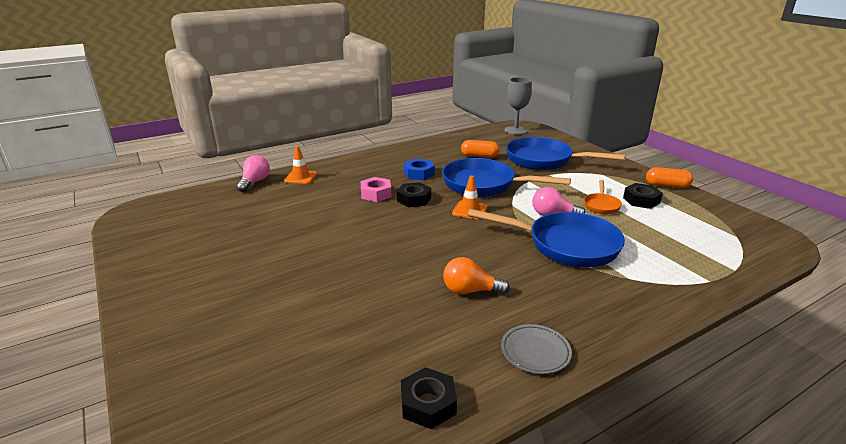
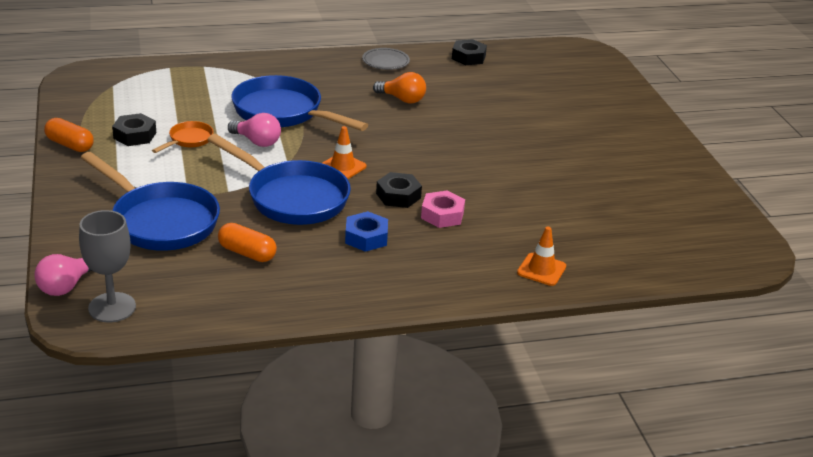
camera: 165 degrees left, 5 degrees up
(255, 182) = (609, 275): pink light bulb -> pink light bulb (66, 286)

